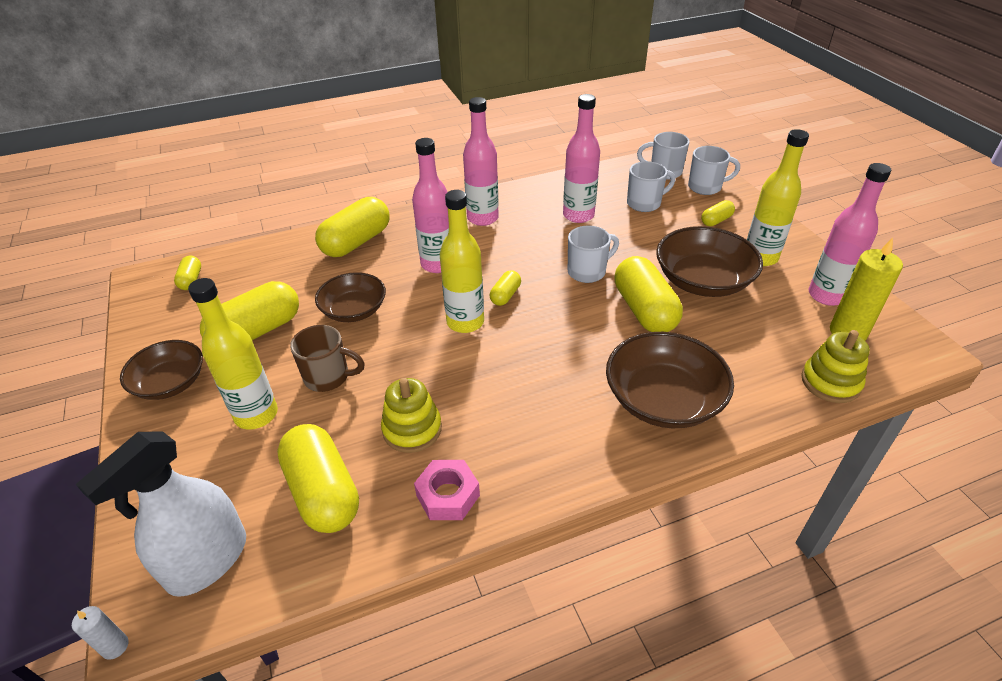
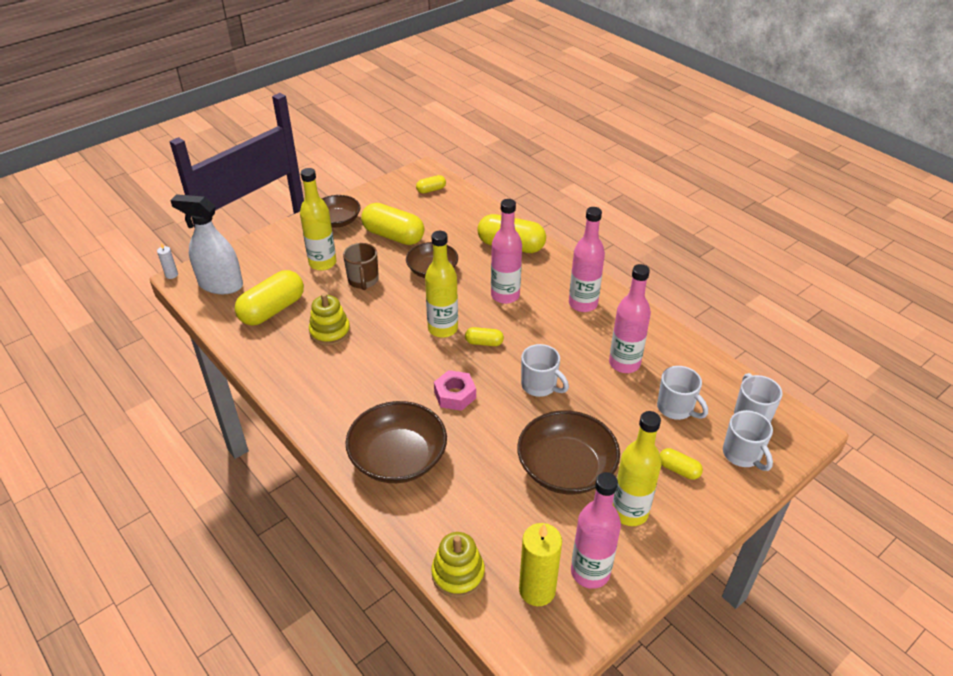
camera: 70 degrees right, 0 degrees up
(448, 495) = (281, 363): pink nut -> pink nut (455, 395)
(644, 310) = (503, 431): yellow capsule -> none

